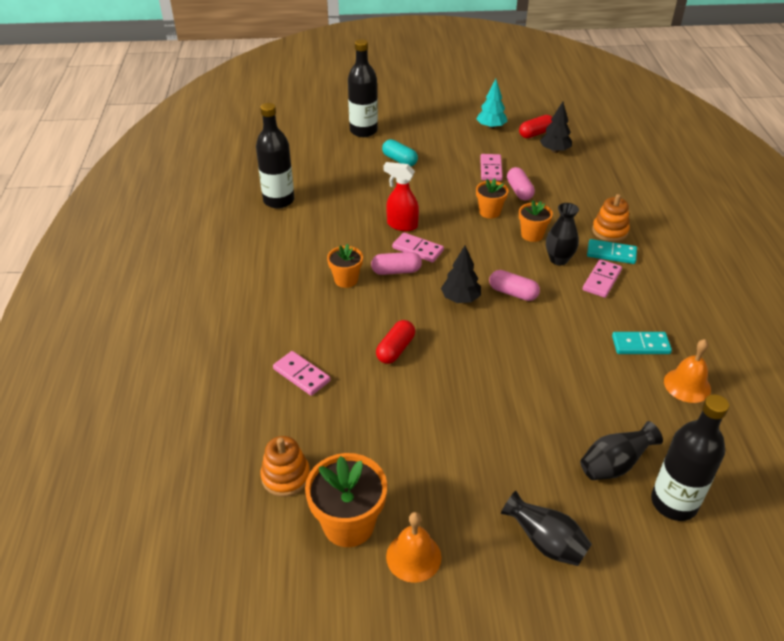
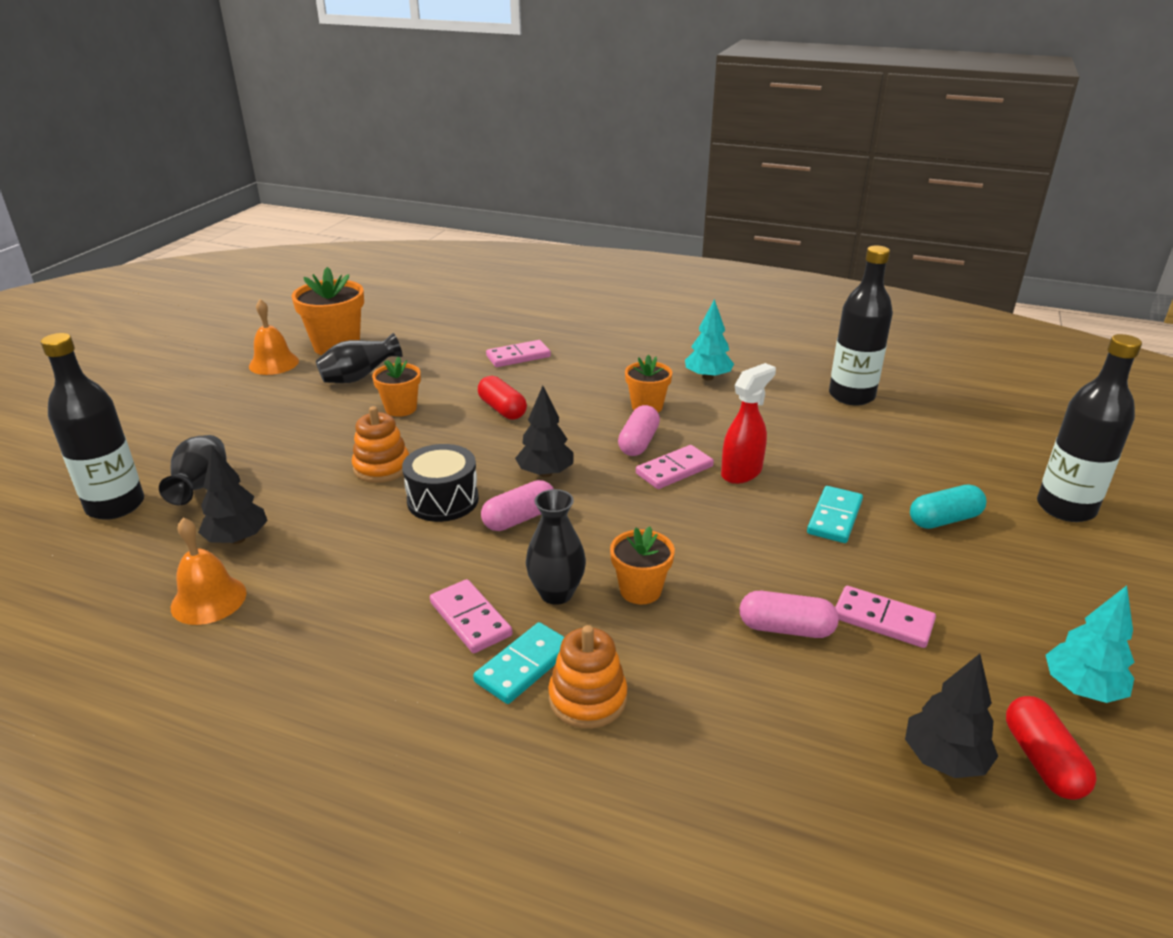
camera: 115 degrees right, 10 degrees down
(284, 263) = (707, 377): none -> turquoise tree
(286, 476) = (412, 332): orange stacking toy -> orange stacking toy (382, 467)
(489, 212) = (733, 567): orange flower pot -> orange flower pot (401, 408)
(523, 332) = (443, 500): none -> black drum
(545, 542) = (196, 420): black vase -> black vase (359, 378)
(638, 406) = (237, 539): none -> black tree
(640, 345) = (314, 592): turquoise domino -> turquoise domino (834, 517)

